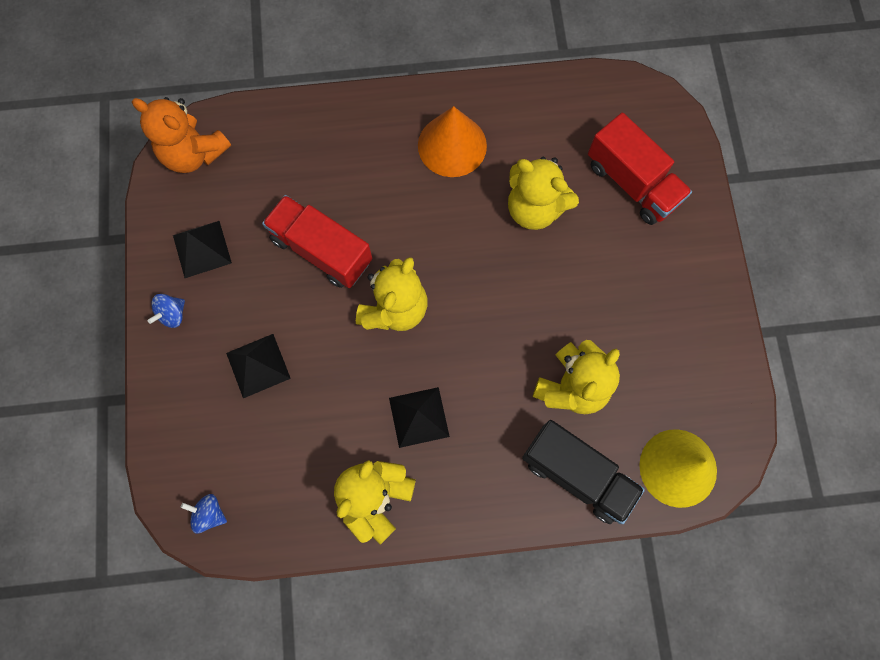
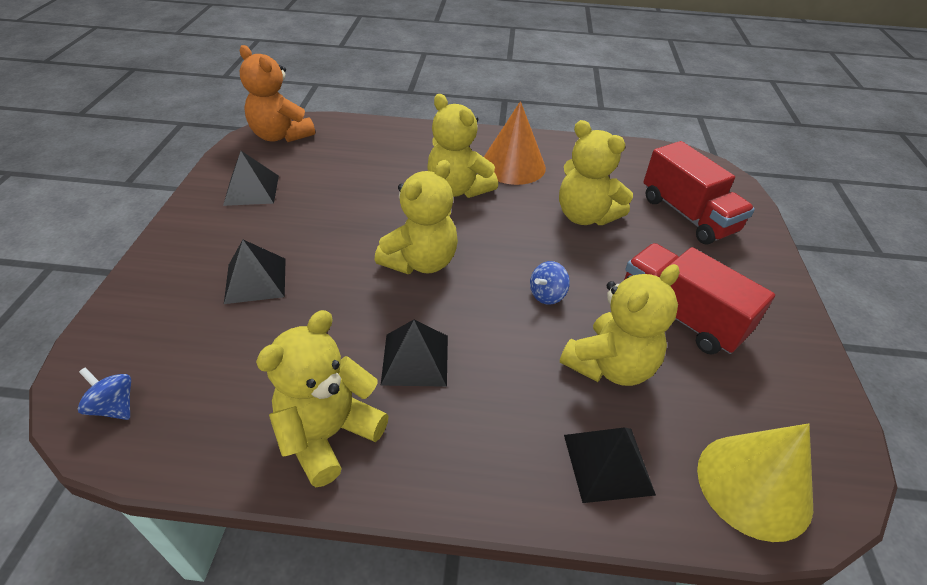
camera: 10 degrees right, 30 degrees down
(172, 314) = (194, 227): blue spinning top -> blue spinning top (547, 295)
(321, 250) = (364, 209): red truck -> red truck (680, 315)
(404, 197) = (458, 189): none -> yellow teddy bear
(577, 475) = (607, 464): black truck -> black pyramid

